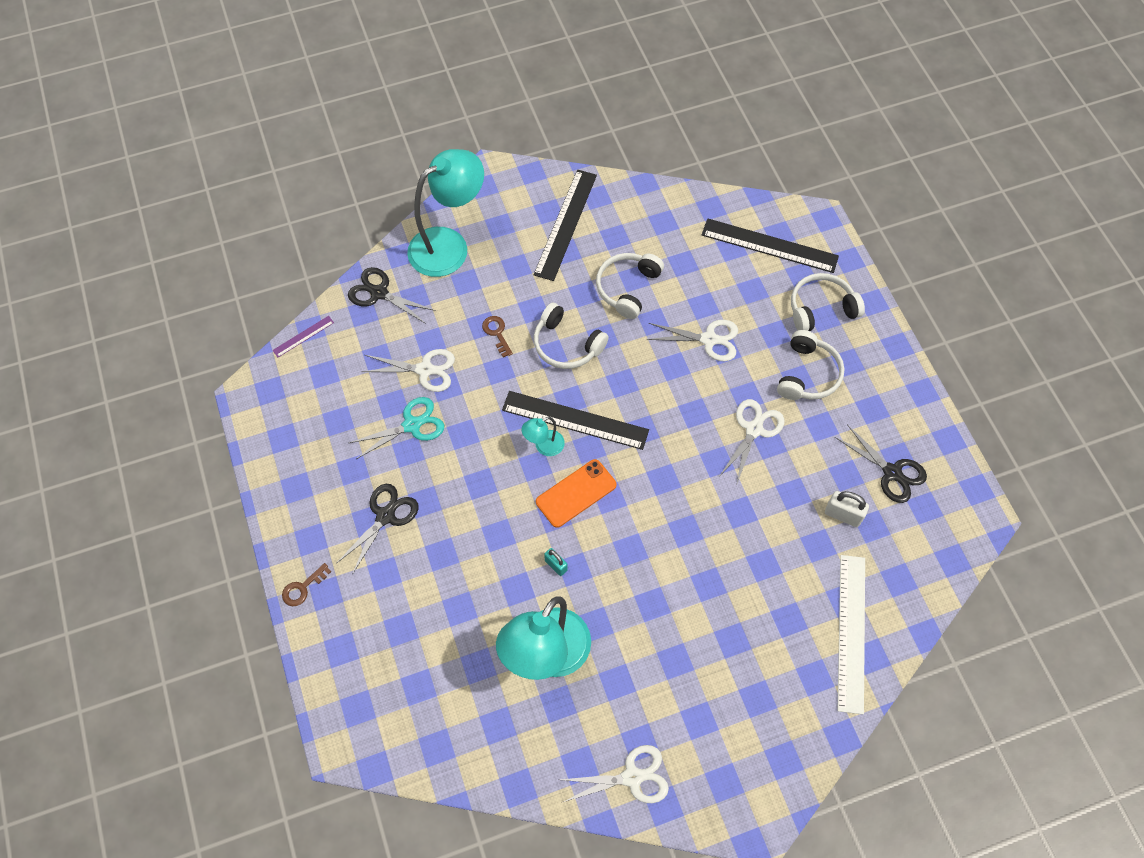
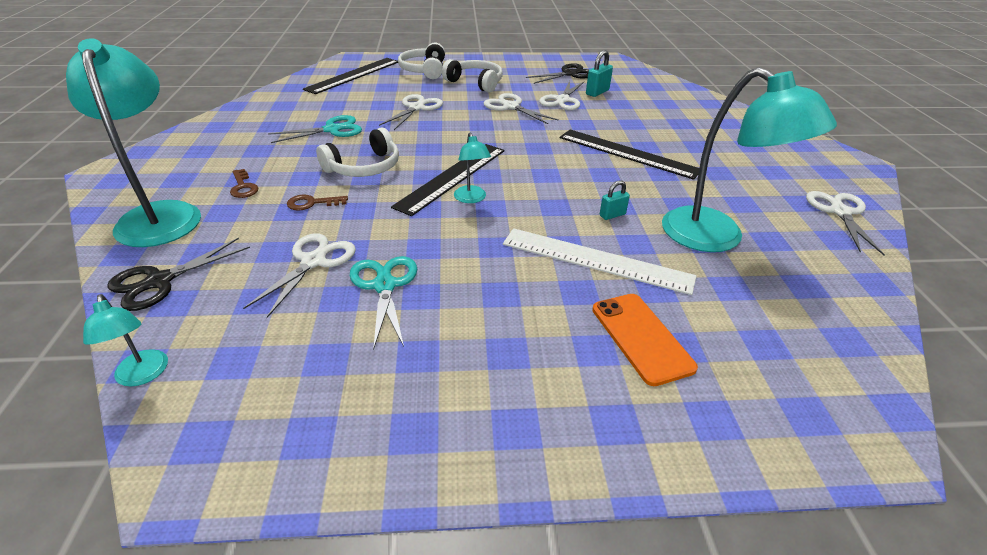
camera: 75 degrees left, 25 degrees down
(303, 336) = (143, 375): purple ruler -> turquoise lamp
(303, 588) = (602, 453): brown key -> brown key (243, 187)
(385, 516) = (507, 332): black scissors -> none
(565, 224) = (227, 145): black ruler -> black ruler (627, 153)
(576, 493) = (534, 190): orange phone -> orange phone (641, 337)
(627, 288) = (332, 130): white headphones -> turquoise scissors
(798, 480) = (562, 100): none -> white scissors
(843, 515) = (597, 92): white padlock -> turquoise padlock
(851, 632) = (692, 105): white ruler -> white ruler (596, 260)

